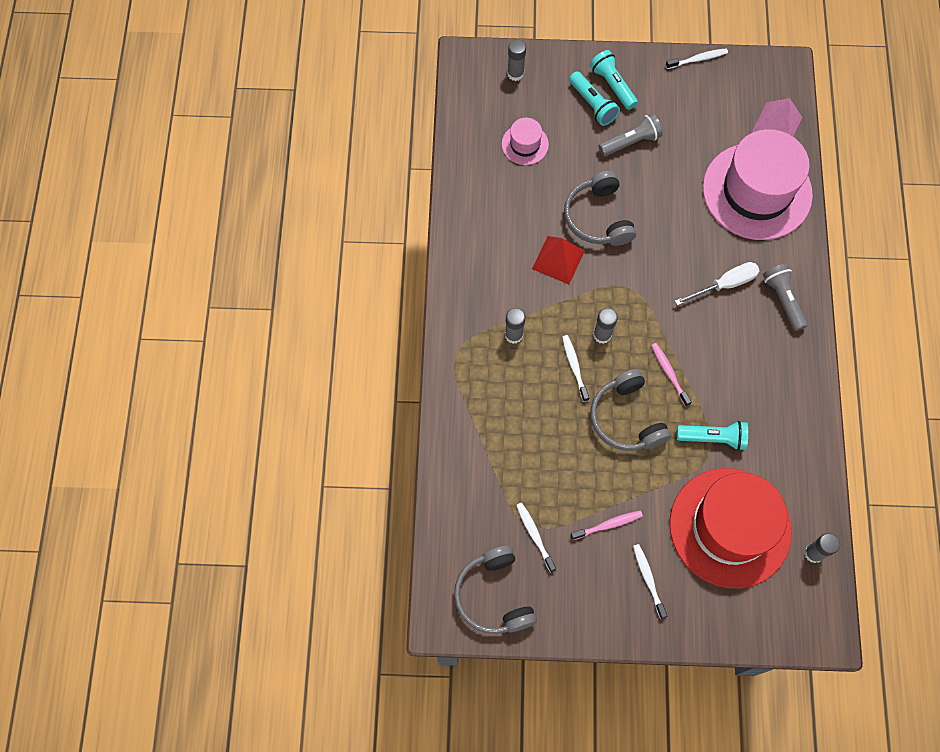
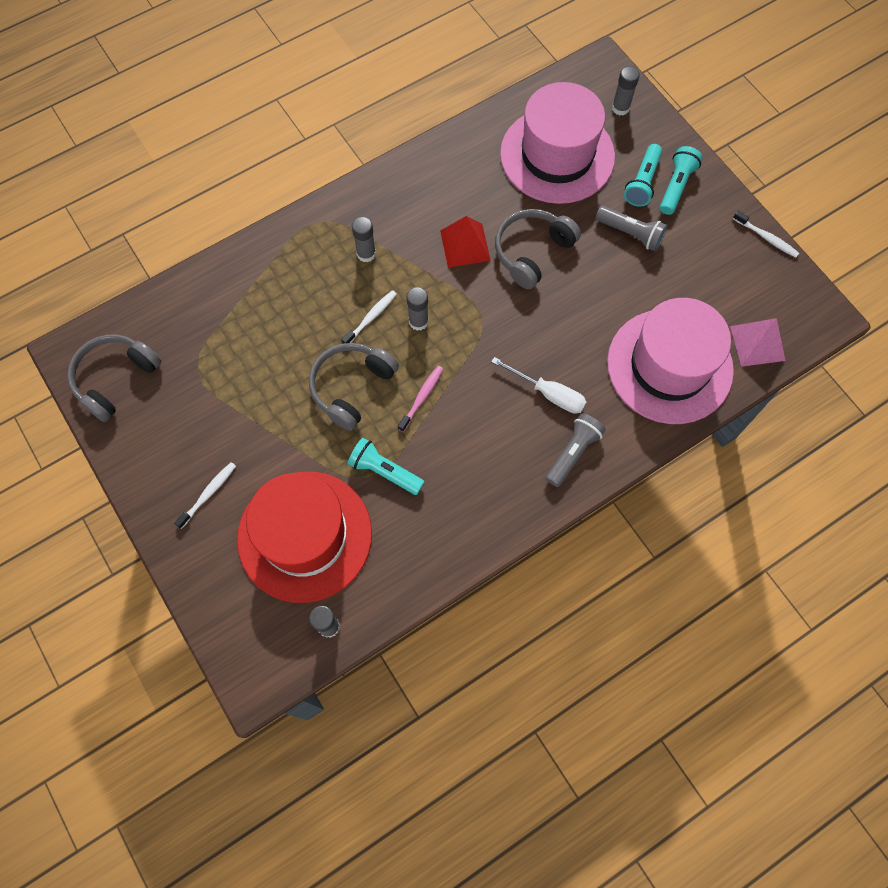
camera: 55 degrees right, 0 degrees up
(525, 144) = (557, 155): pink hat -> pink hat, size x2.28
(535, 536) = (190, 379): white toothbrush -> none
(607, 525) = (238, 431): pink toothbrush -> none
(713, 438) = (384, 471): turquoise flashlight -> turquoise flashlight turned 150 degrees clockwise

